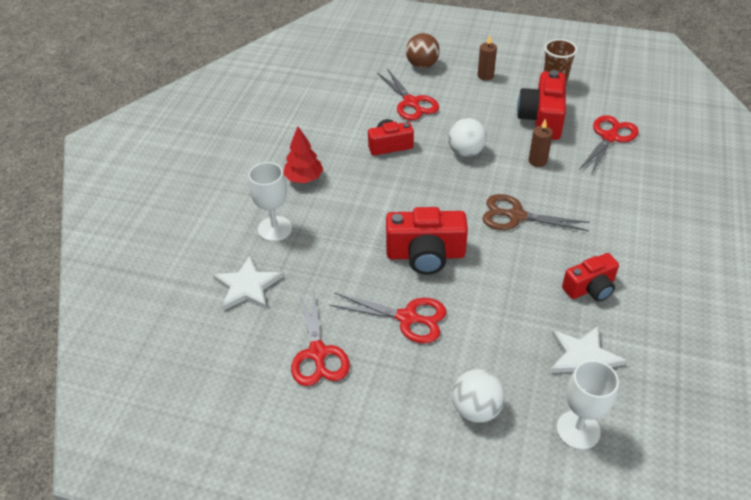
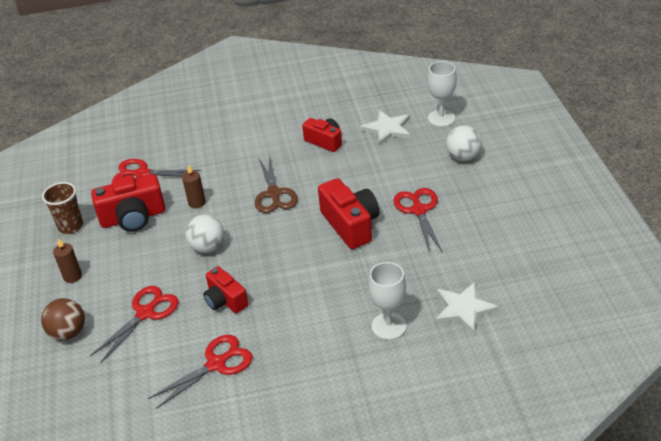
camera: 115 degrees left, 5 degrees down
(304, 178) = (310, 339): red tree -> none
(317, 353) = (487, 240): red scissors -> red scissors (216, 364)

